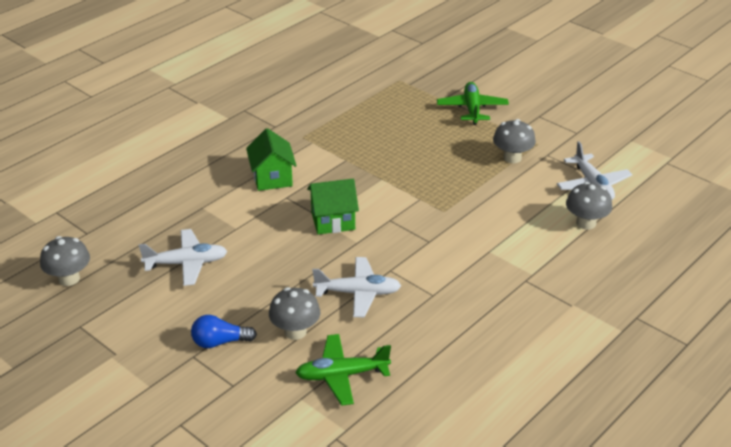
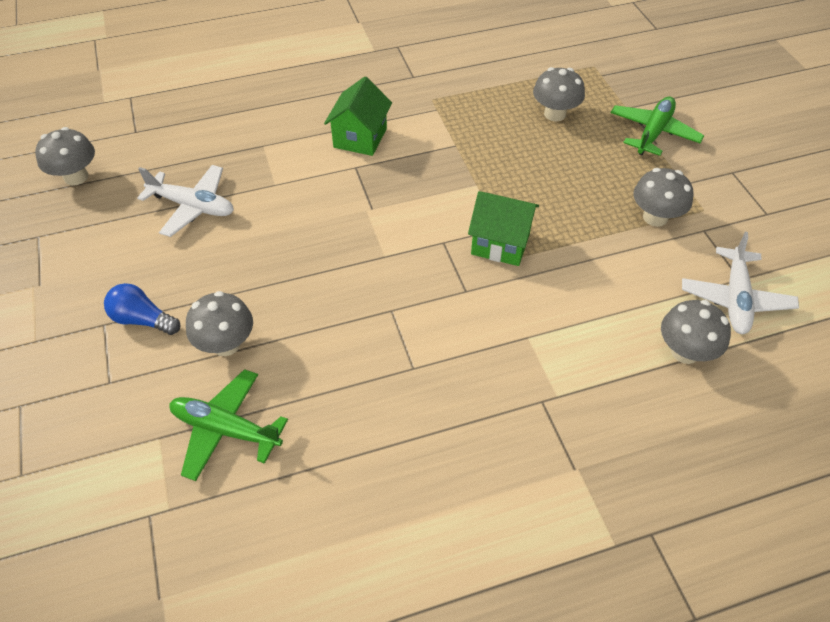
camera: 30 degrees right, 15 degrees up
(333, 221) = (380, 217): green house -> green house (500, 243)
(358, 293) = (332, 325): white plane -> none
(398, 118) = (555, 114): none -> grey mushroom

